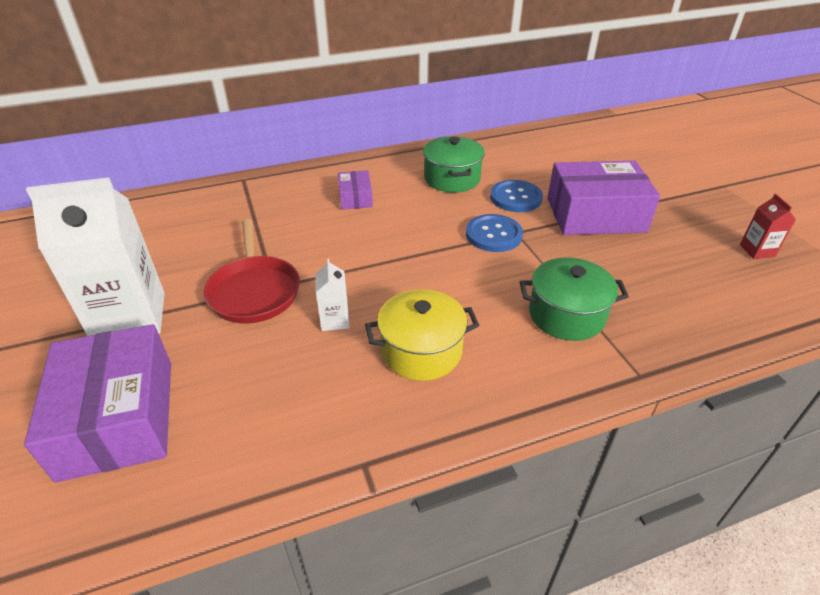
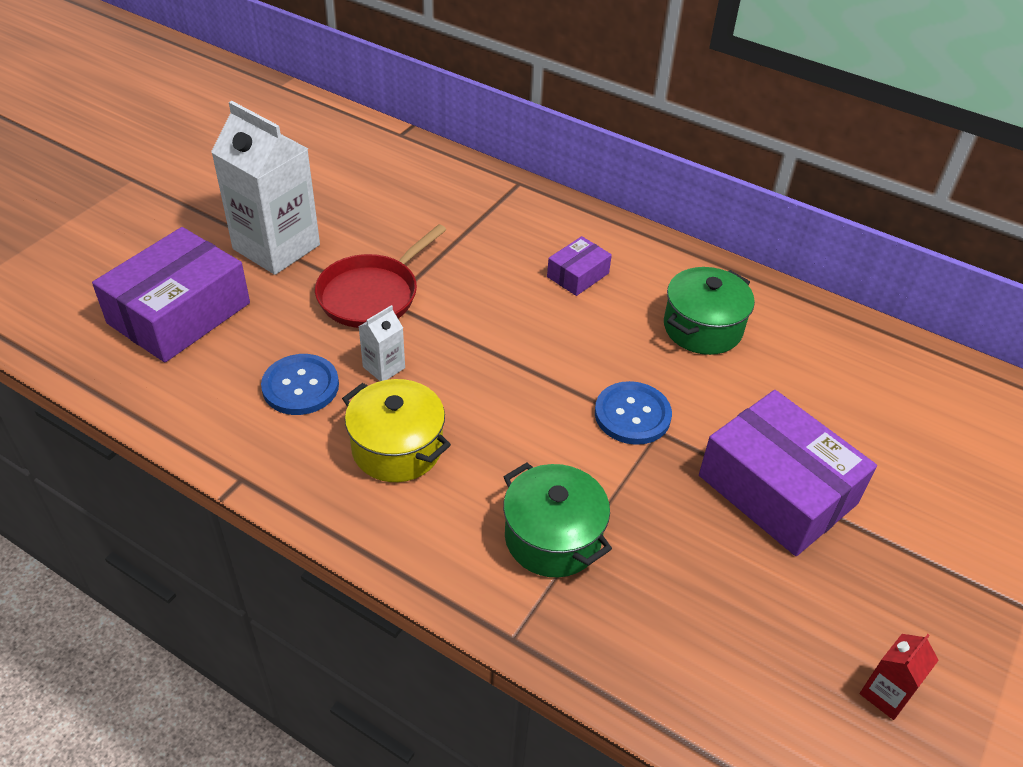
camera: 50 degrees right, 5 degrees up
(515, 198) = (728, 400): blue button -> blue button (300, 386)

